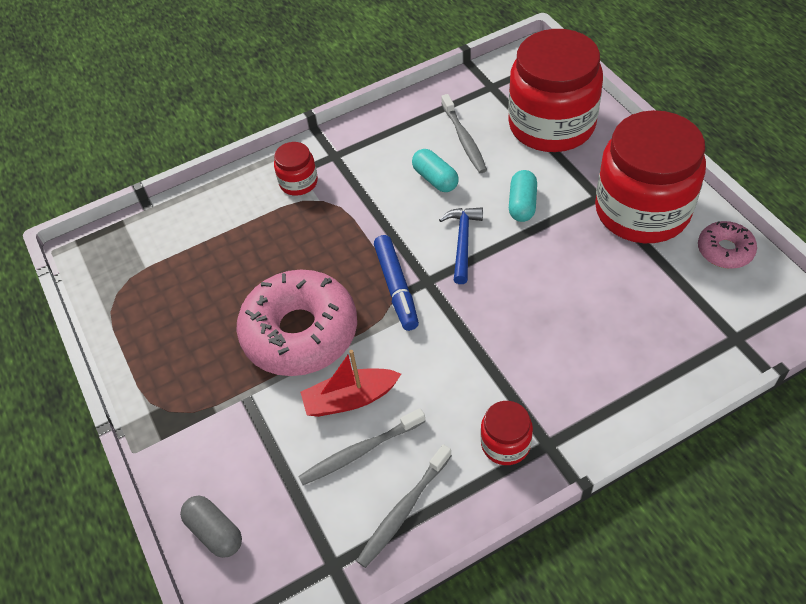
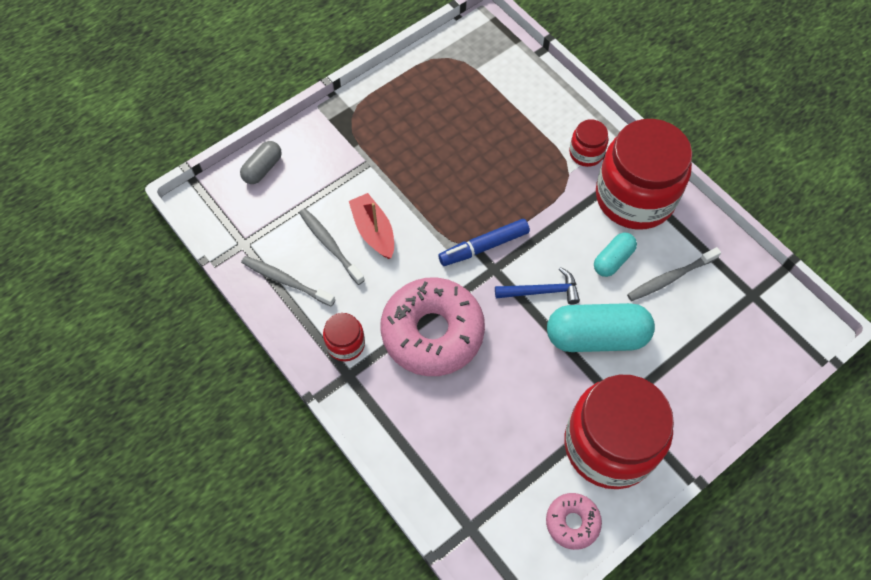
camera: 75 degrees right, 10 degrees up
(300, 332) = (429, 186): pink donut -> pink donut (432, 332)
(522, 204) = (596, 336): turquoise capsule -> turquoise capsule, size x1.85
(551, 125) = (709, 355): red jar -> red jar (634, 197)

